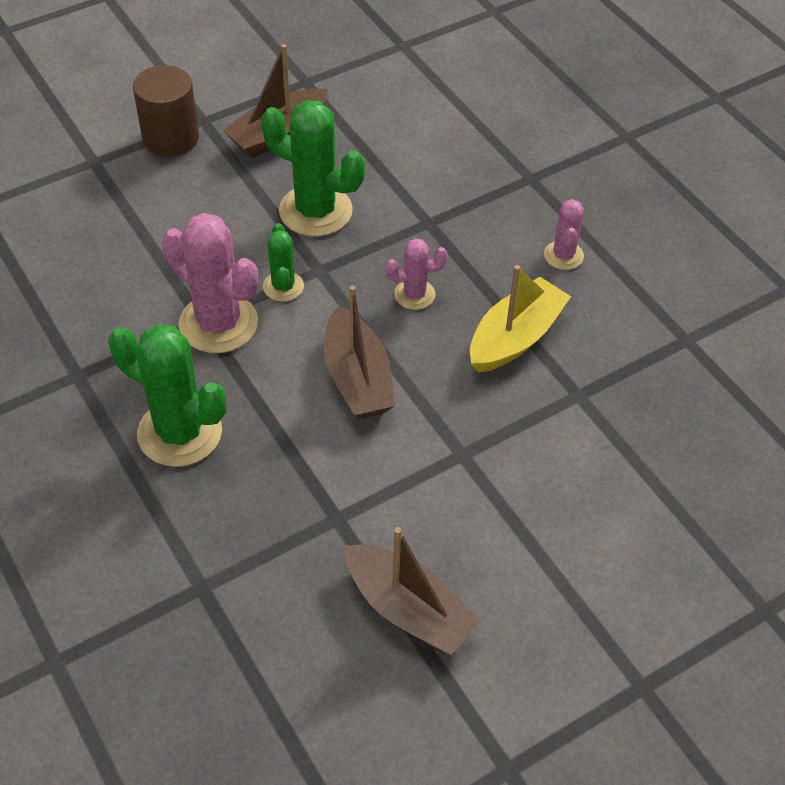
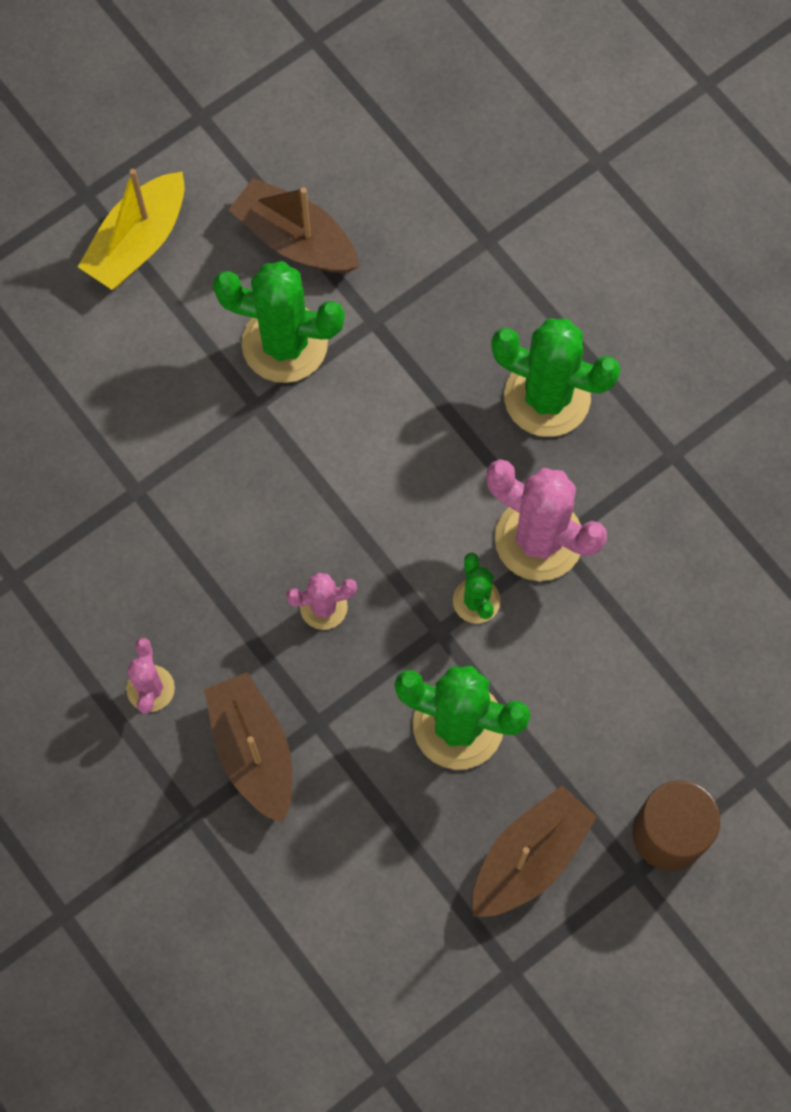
camera: 175 degrees right, 20 degrees up
(357, 378) = (374, 484): brown boat -> brown boat (253, 750)
(429, 506) = (284, 344): none -> green cactus
(515, 337) = (205, 559): yellow boat -> yellow boat (138, 242)

